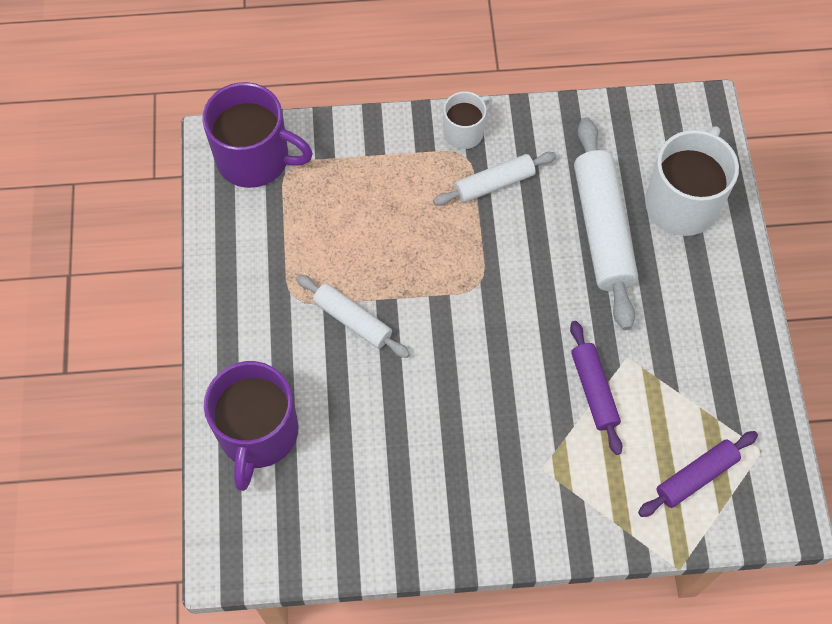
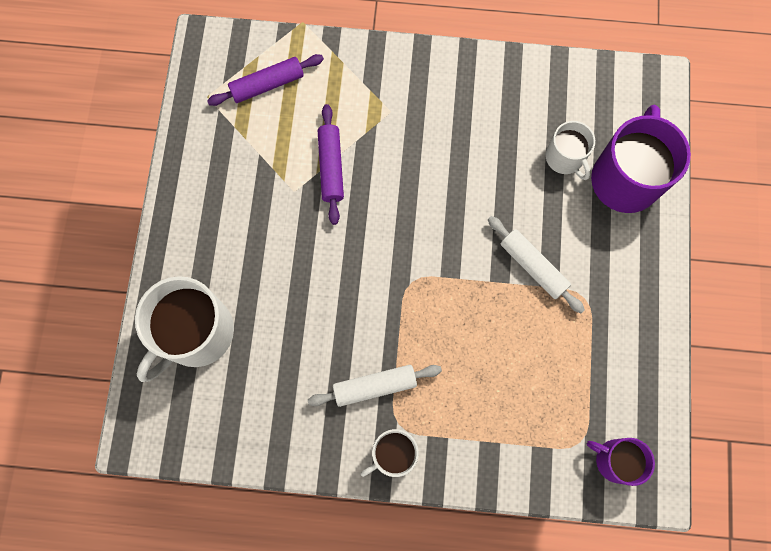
camera: 170 degrees left, 10 degrees up
(255, 158) = (615, 460): purple mug -> purple mug, size x0.56
(329, 446) = (565, 158): none -> white mug
(602, 229) = (282, 318): white rolling pin -> none

